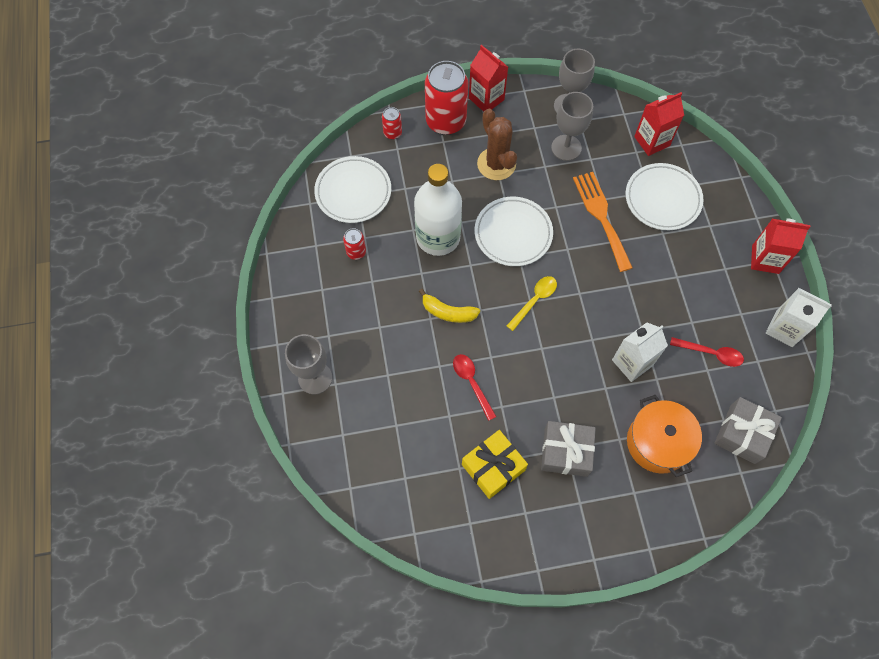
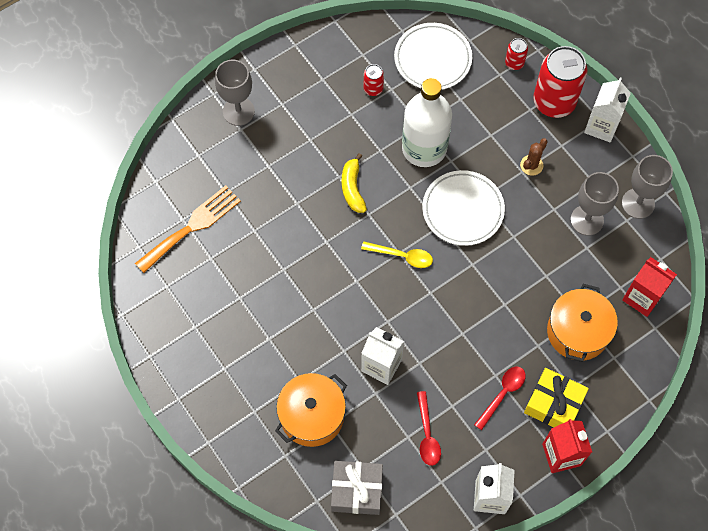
camera: 65 degrees right, 0 degrees up
(471, 383) = (294, 236): red spoon -> red spoon (502, 394)
(486, 99) = (601, 126): red carton -> white carton
(493, 467) = (224, 284): yellow gift -> yellow gift (553, 404)
(496, 164) = (531, 165): brown cactus -> brown cactus, size x0.55
(566, 452) = (266, 339): grey gift -> none
(601, 216) = (525, 281): orange fork -> orange fork (192, 226)
(662, 199) = (577, 331): white plate -> orange pot

